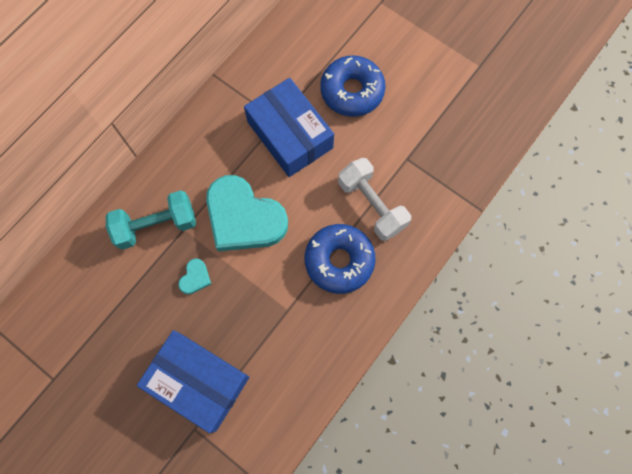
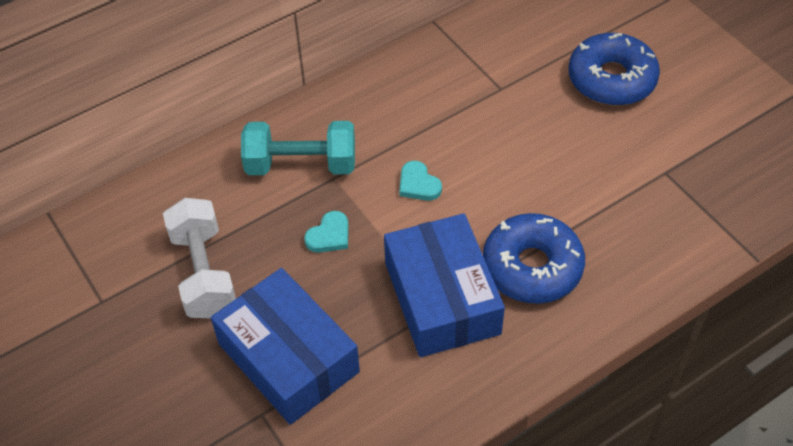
camera: 20 degrees right, 20 degrees down
(244, 217) = (418, 184): turquoise heart -> turquoise heart, size x0.40
(290, 135) = (511, 108): blue box -> blue box (442, 298)
(372, 205) = (599, 213): white dumbbell -> white dumbbell (204, 273)

